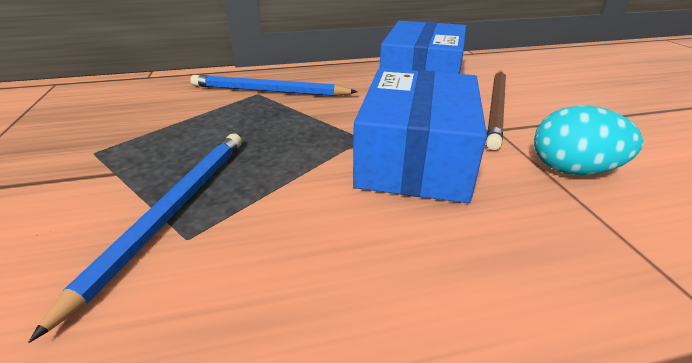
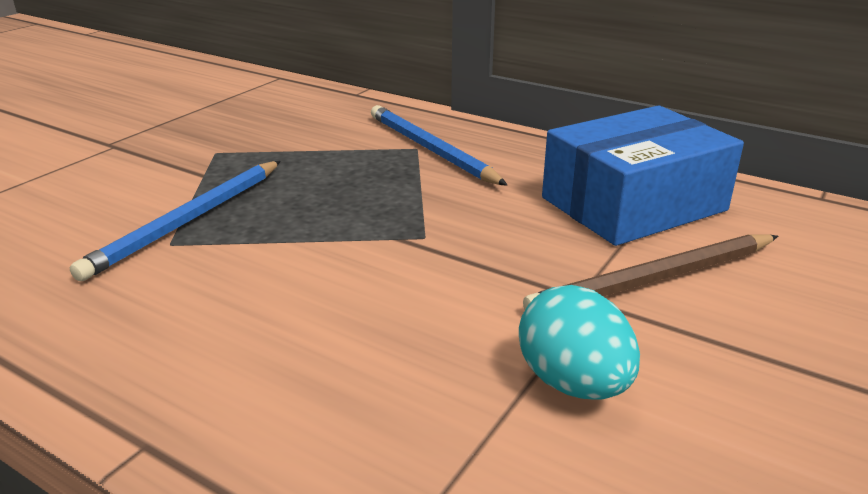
camera: 45 degrees right, 5 degrees down
(171, 212) = (188, 221): blue pencil -> blue pencil turned 150 degrees clockwise
(415, 157) = (432, 278): blue box -> none

